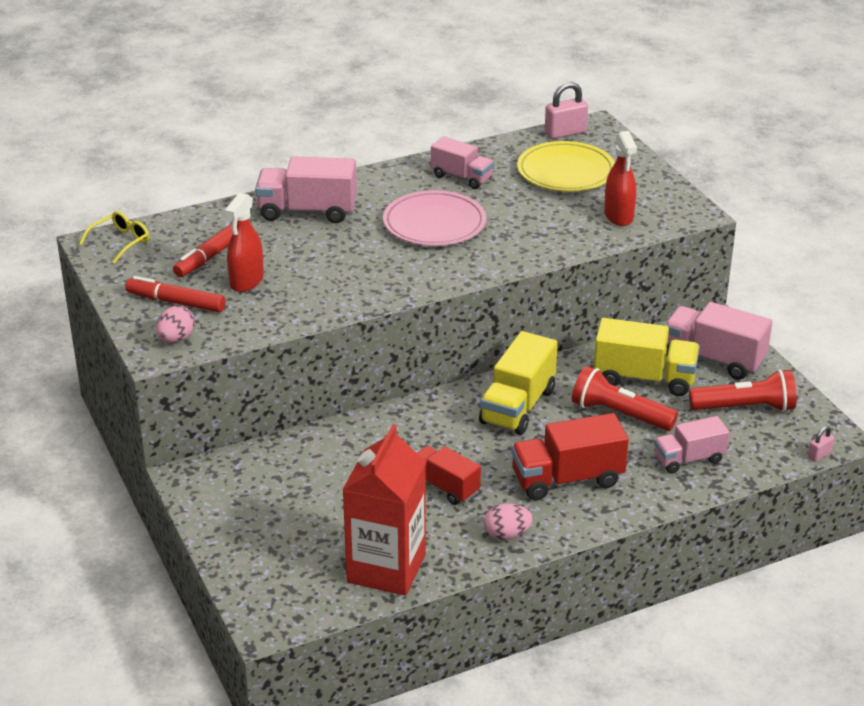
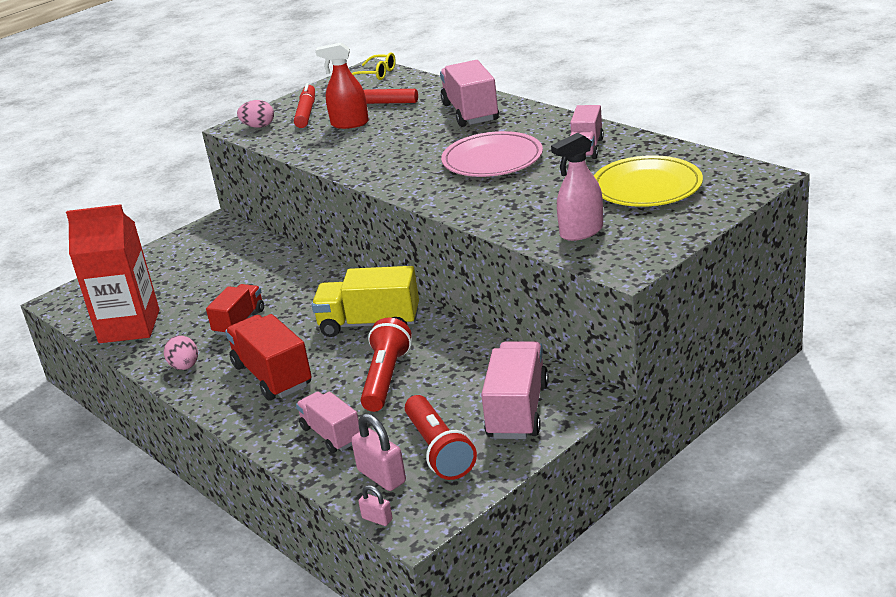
camera: 75 degrees right, 5 degrees down
(565, 133) = (728, 167): pink padlock -> pink padlock (381, 476)
(618, 216) = (581, 232): red spray bottle -> pink spray bottle
(644, 378) = (454, 377): yellow truck -> none

